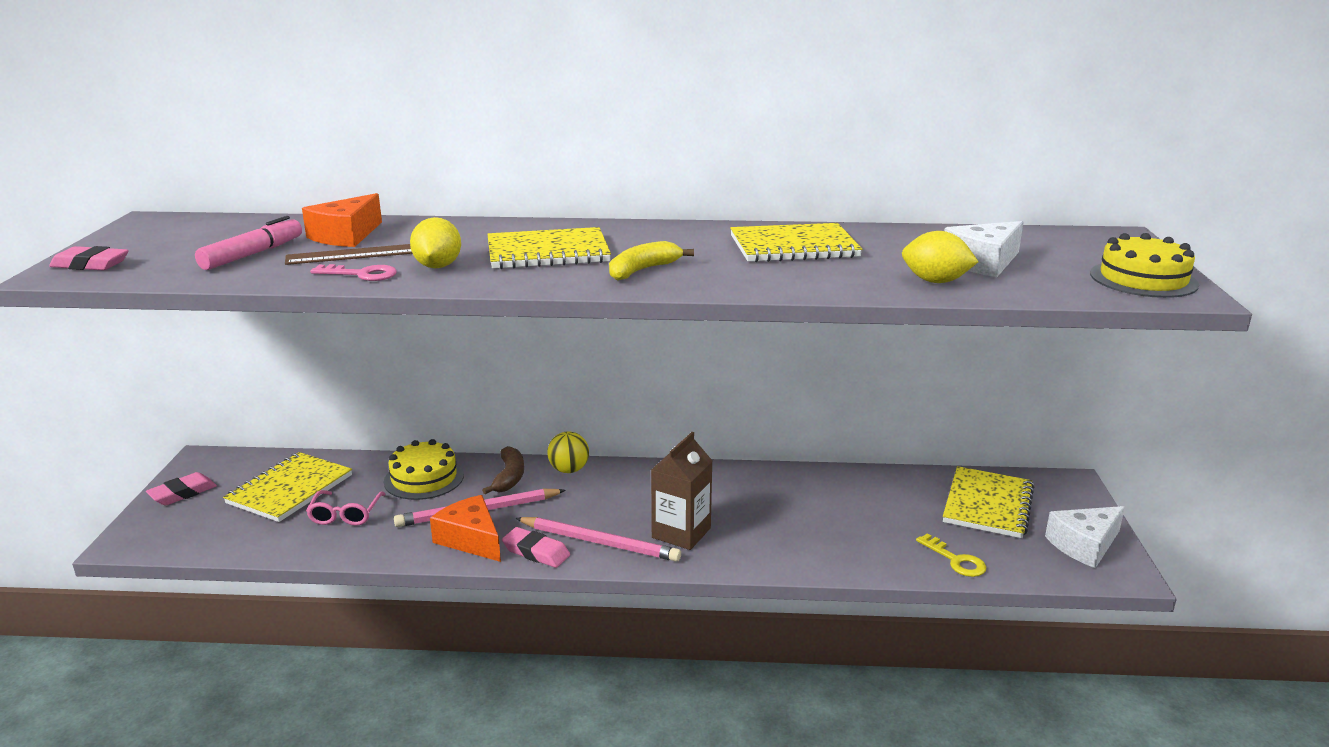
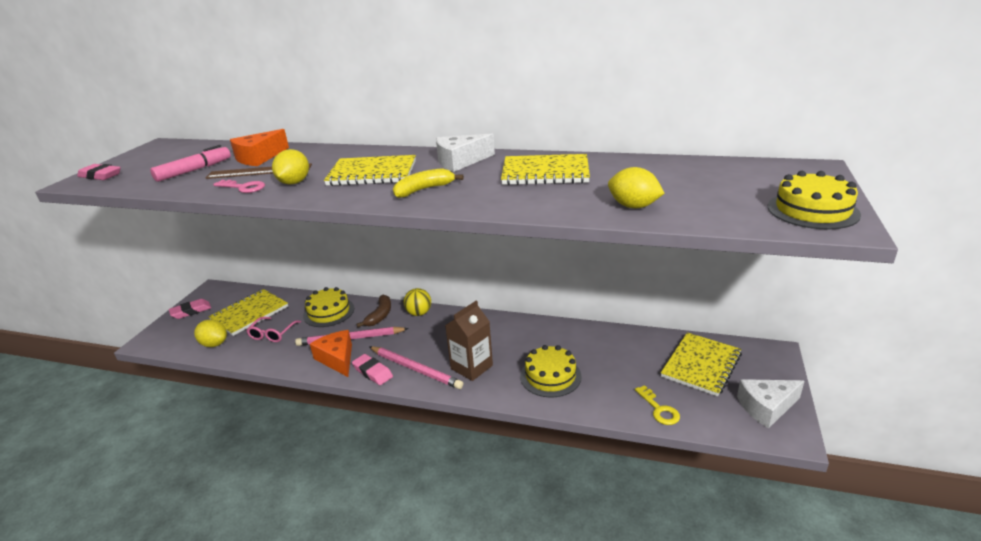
camera: 15 degrees right, 5 degrees up
(252, 536) = (214, 344): none -> yellow lemon
(797, 534) = (550, 376): none -> yellow cake
(983, 263) = (683, 190): white cheese -> white cheese (460, 161)

